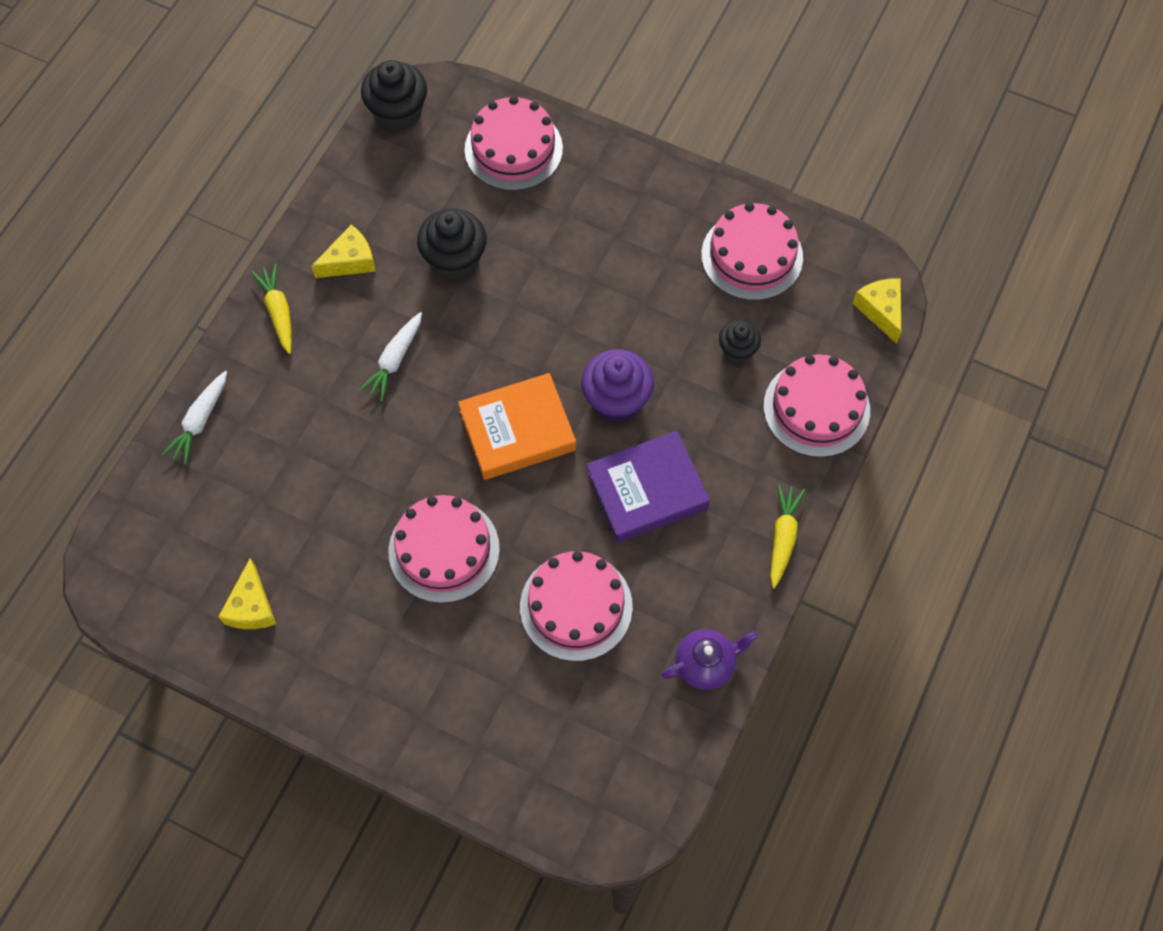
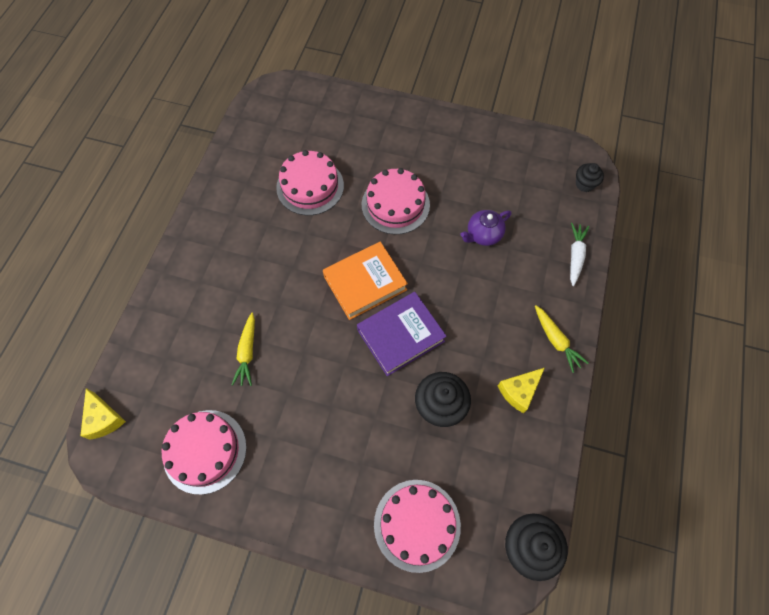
camera: 170 degrees right, 0 degrees up
(251, 606) = (498, 159): yellow cheese -> none
(394, 360) = (461, 318): white carrot -> none
(616, 400) = (300, 315): purple cupcake -> none
(647, 491) = (273, 258): purple book -> purple book (400, 335)
(706, 664) = (231, 169): purple teapot -> purple teapot (483, 235)
(737, 350) = (215, 367): black cupcake -> black cupcake (584, 184)
(783, 537) = (184, 243): yellow carrot -> yellow carrot (247, 352)
(816, 408) = (158, 332): pink cake -> none

